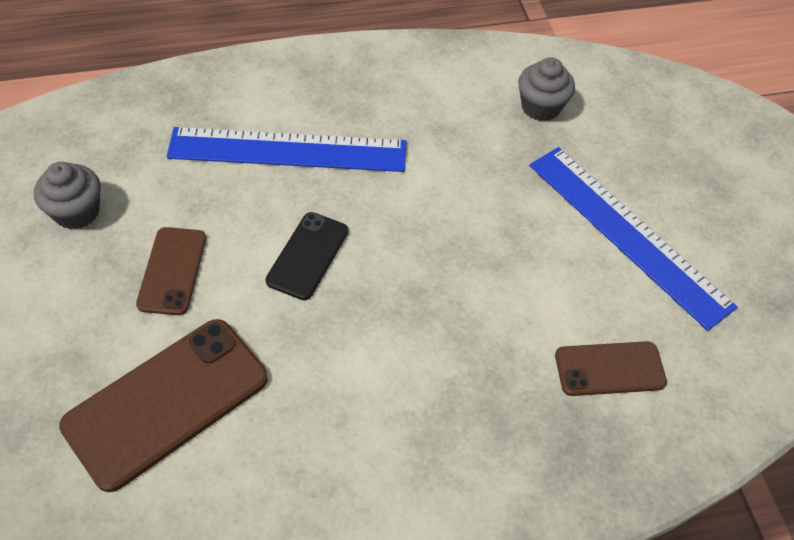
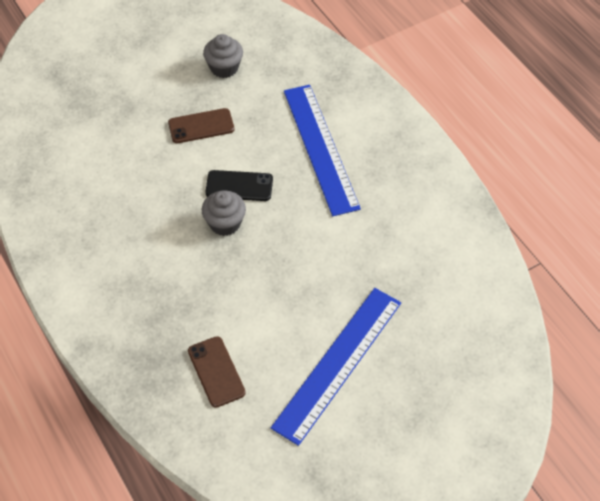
camera: 75 degrees right, 0 degrees up
(167, 402) = (115, 156): brown phone -> none
(540, 107) = (439, 283): grey cupcake -> grey cupcake (225, 223)

